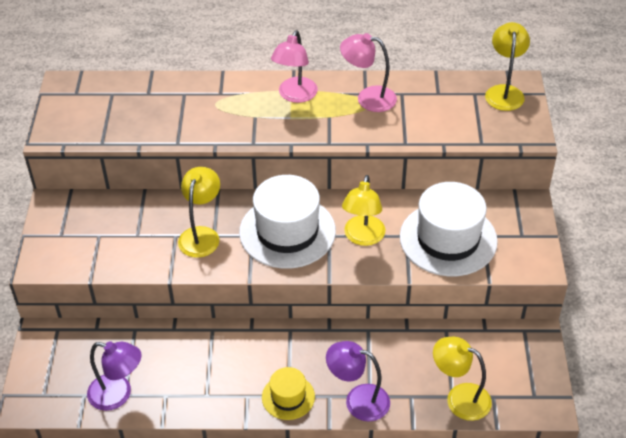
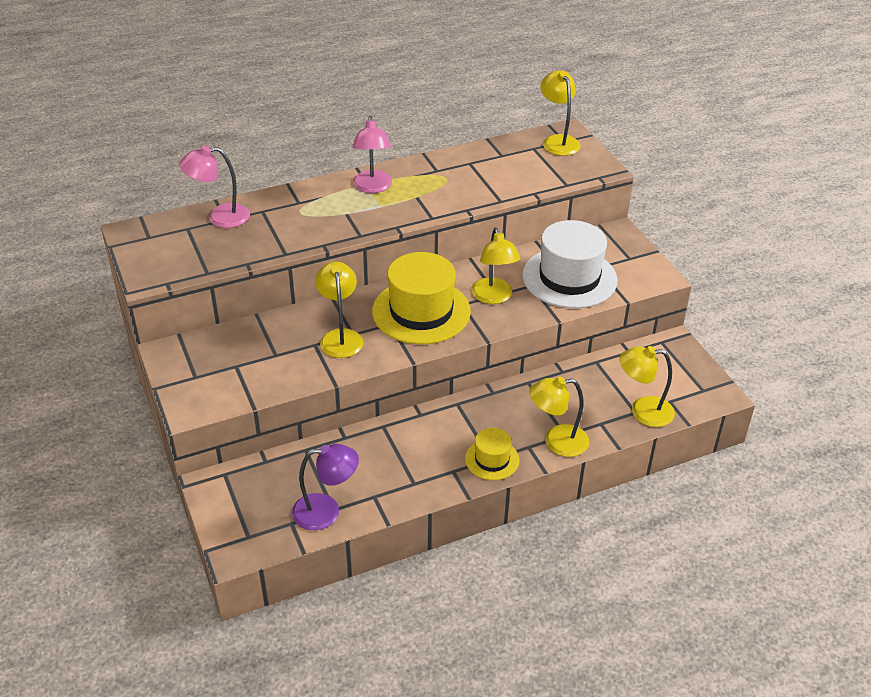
camera: 25 degrees left, 5 degrees down
(287, 231) = (421, 311): white hat -> yellow hat
(358, 400) = (556, 441): purple lamp -> yellow lamp
(368, 98) = (442, 173): pink lamp -> pink lamp (220, 217)

